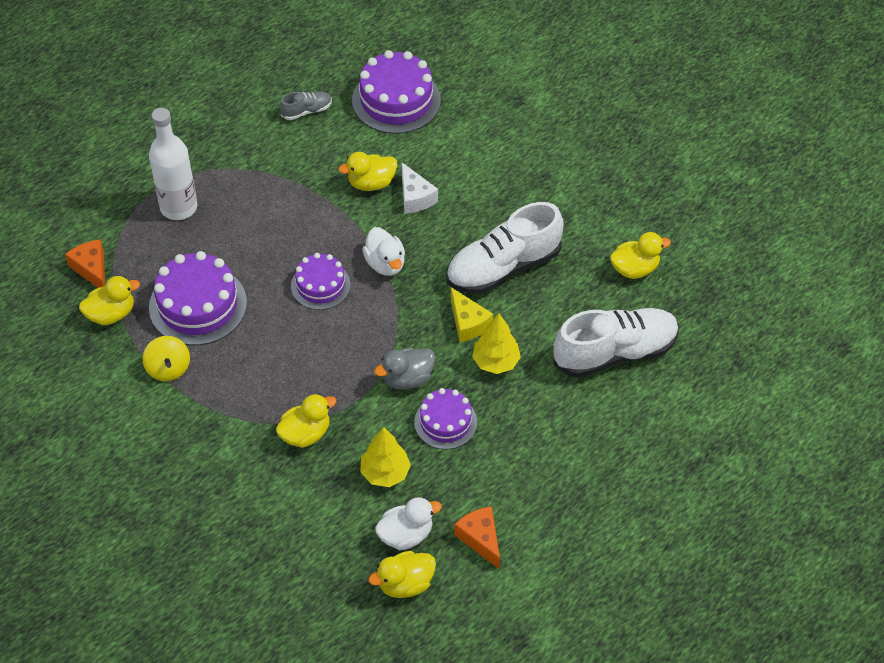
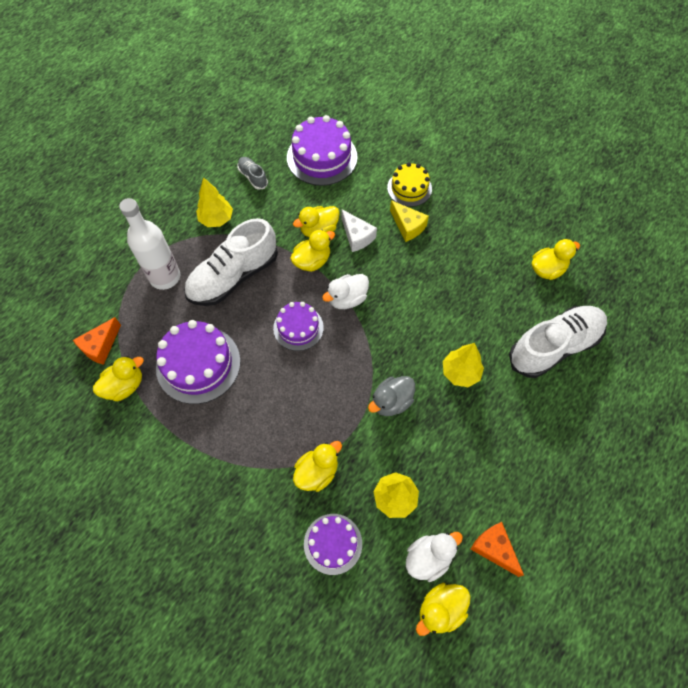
camera: 10 degrees left, 10 degrees up
(92, 269) = (100, 346): orange cheese -> orange cheese turned 105 degrees counterclockwise
(168, 368) = (184, 430): yellow spinning top -> none
(252, 153) = (216, 219): none -> yellow tree
(306, 111) = (253, 177): grey shoe -> grey shoe turned 90 degrees counterclockwise
(354, 216) = (312, 261): none -> yellow duck
(385, 264) = (347, 299): white duck -> white duck turned 90 degrees clockwise
(445, 422) = (434, 437): purple cake -> purple cake (333, 543)
(468, 323) = (428, 341): yellow cheese -> yellow cheese (408, 226)
(494, 152) = (409, 188): none -> yellow cake
(503, 267) = (443, 286): white shoe -> white shoe (233, 276)

